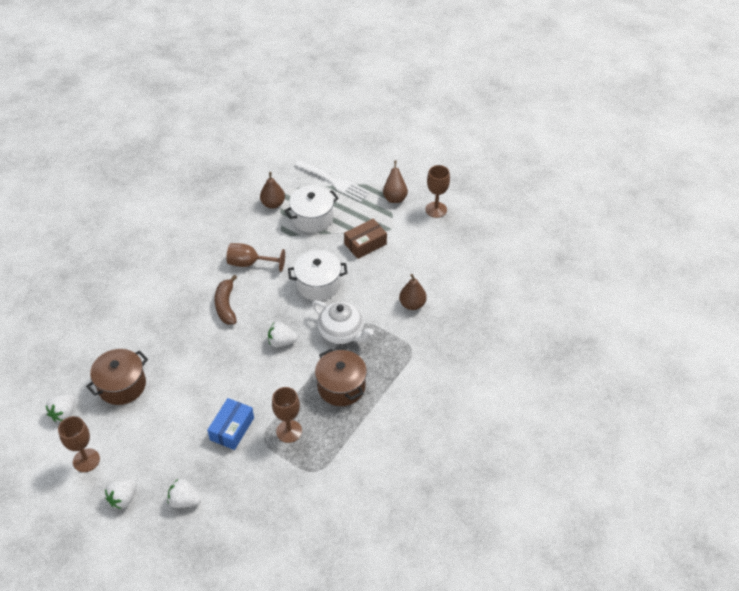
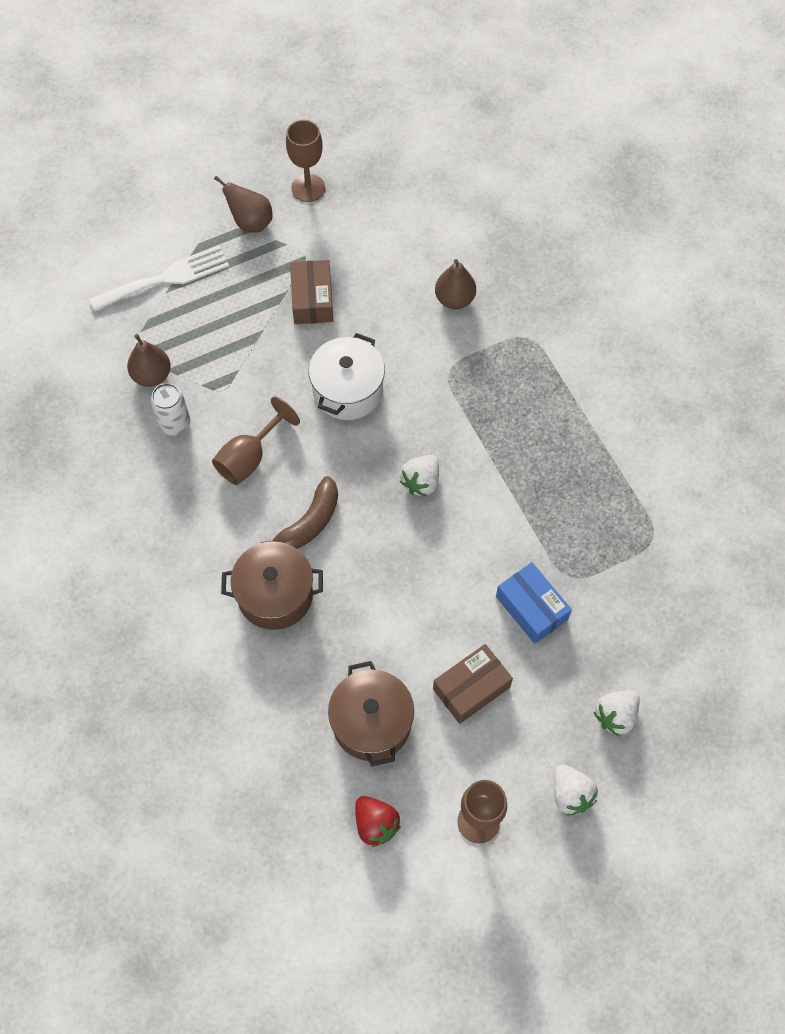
camera: 60 degrees left, 15 degrees up
(64, 413) = (375, 824): white strawberry -> red strawberry
(166, 422) = (471, 688): none -> brown box
(226, 305) = (309, 523): brown banana -> brown banana turned 75 degrees counterclockwise
(250, 226) = (175, 424): none -> white can
(289, 431) = (575, 540): brown goblet -> none
(312, 218) = (217, 339): white pot -> none
(341, 387) = (539, 446): brown pot -> brown pot (275, 595)
(342, 332) = (450, 402): white teapot -> none

